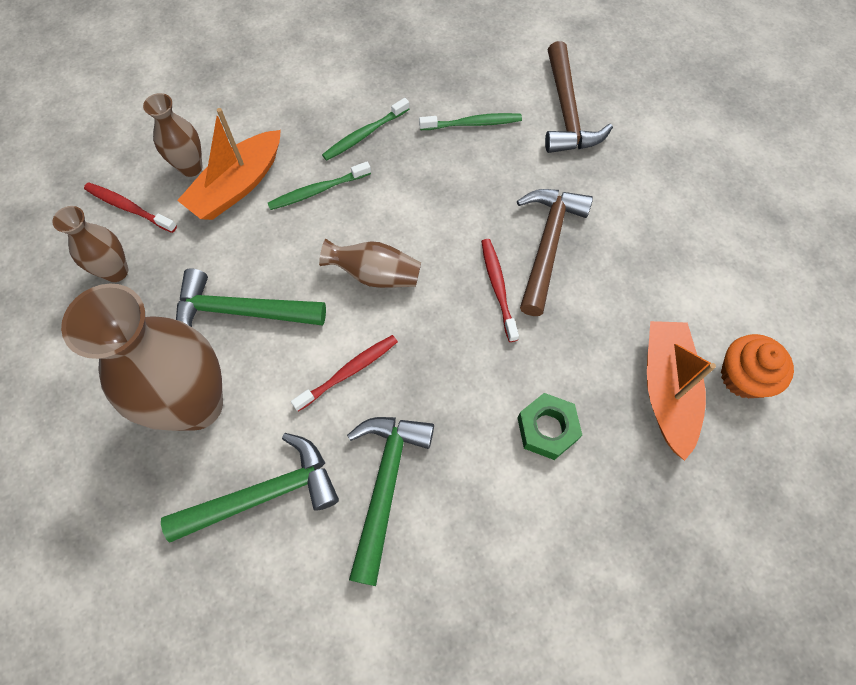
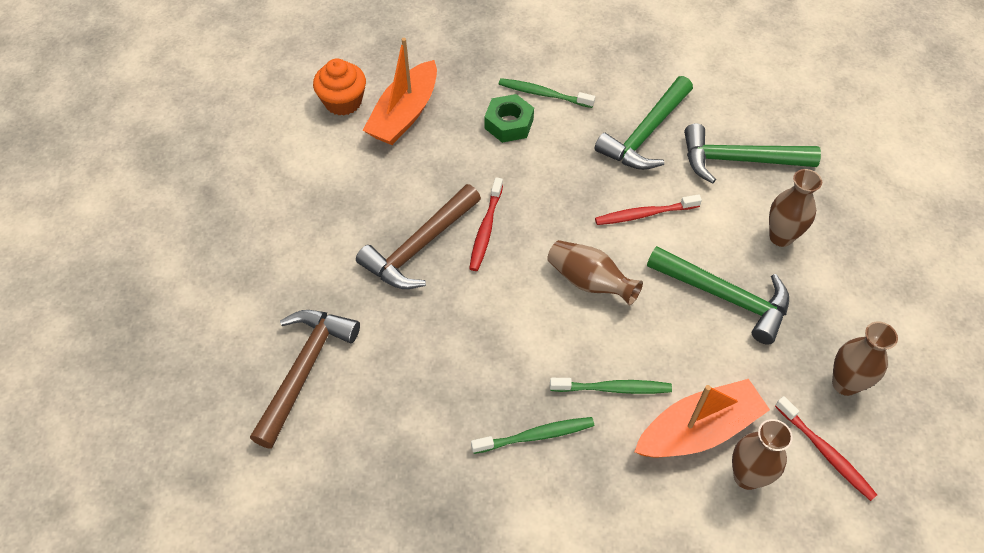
camera: 155 degrees left, 10 degrees down
(196, 405) = (781, 237): brown vase -> brown vase, size x0.50
(473, 123) = (411, 398): green toothbrush -> green toothbrush (543, 94)

